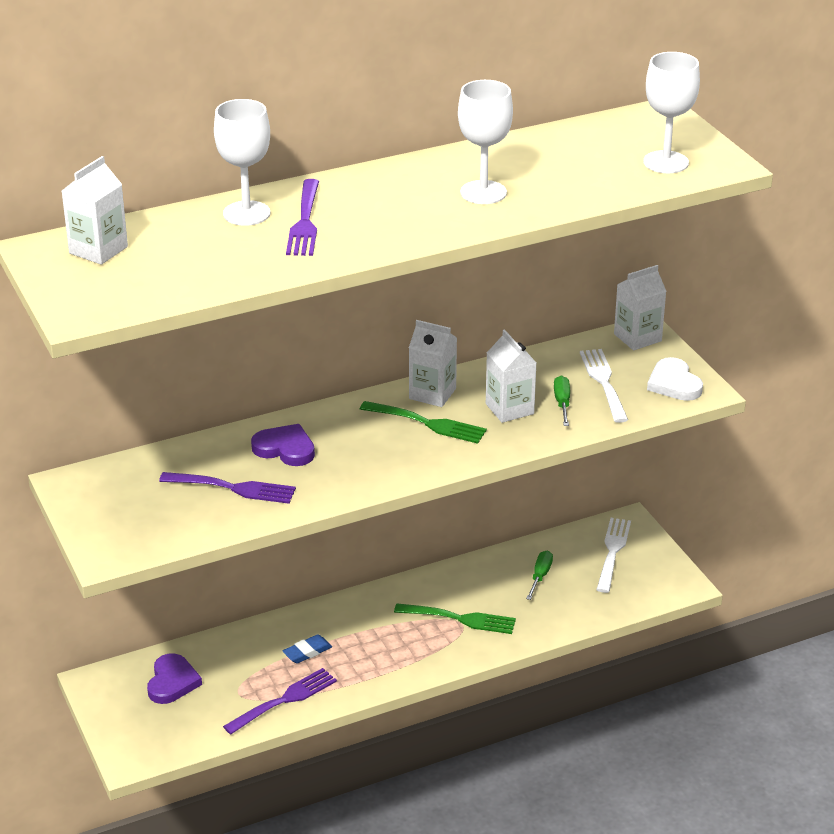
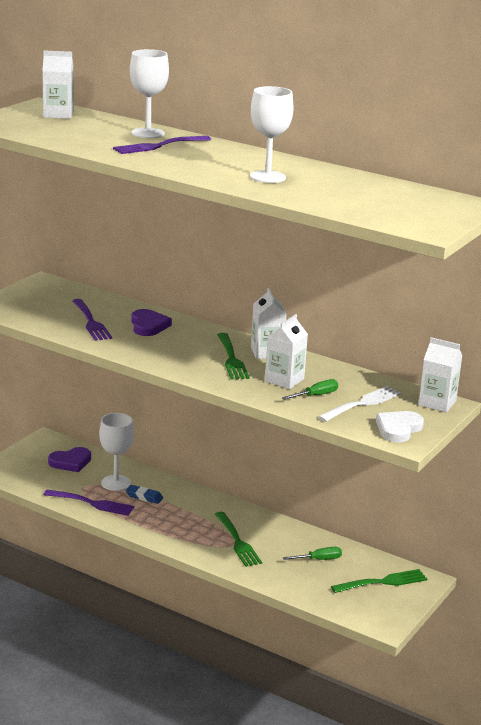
camera: 55 degrees right, 10 degrees down
(613, 552) = (383, 582): white fork -> green fork
(666, 162) = (400, 214): white goblet -> white goblet (116, 483)

